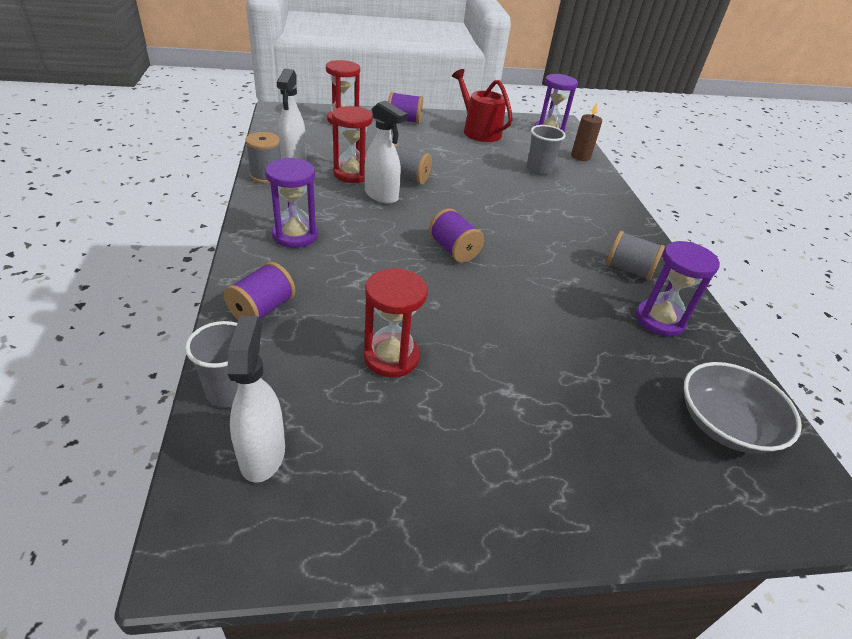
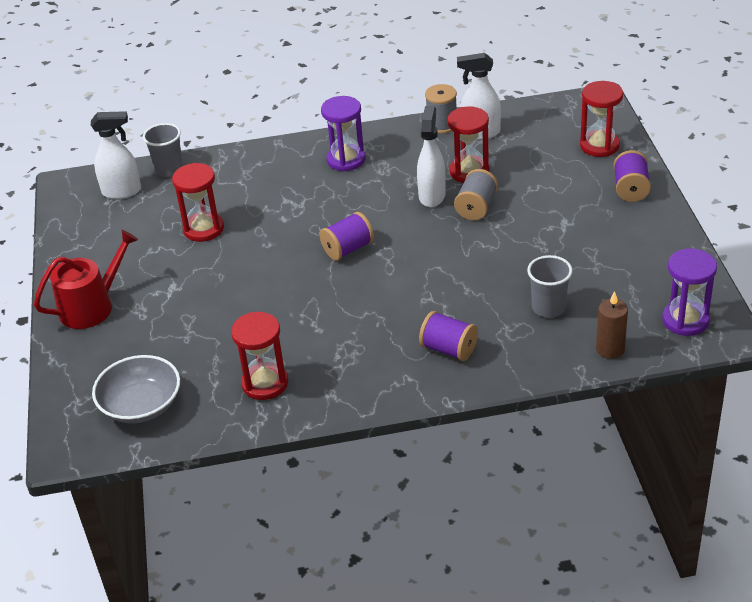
camera: 95 degrees right, 0 degrees up
(262, 309) = (247, 164): purple spool -> purple spool (449, 349)
(381, 196) = (432, 196): white spray bottle -> white spray bottle turned 150 degrees clockwise
(478, 131) = (638, 253): red watering can -> red watering can (92, 306)
(628, 269) = (344, 370): grey spool -> none
(659, 320) = (265, 383): purple hourglass -> red hourglass

